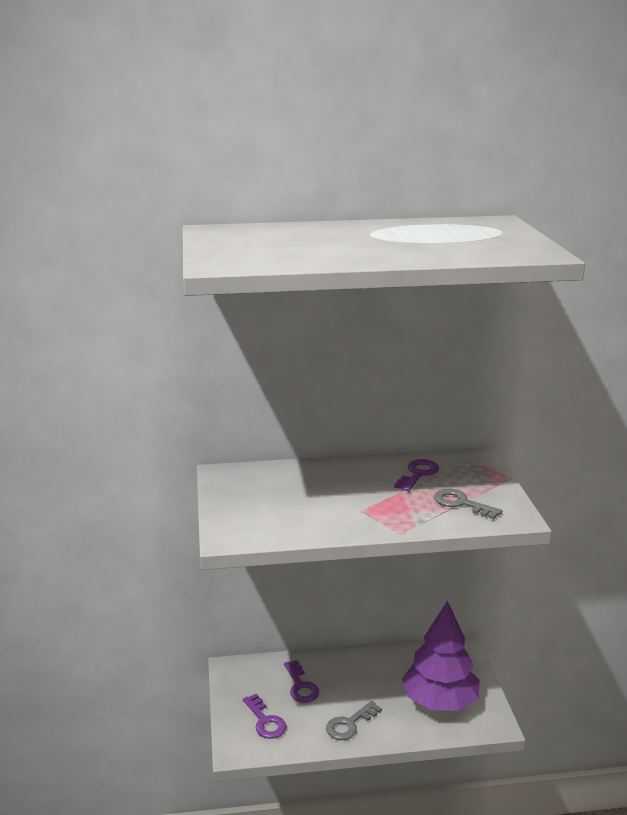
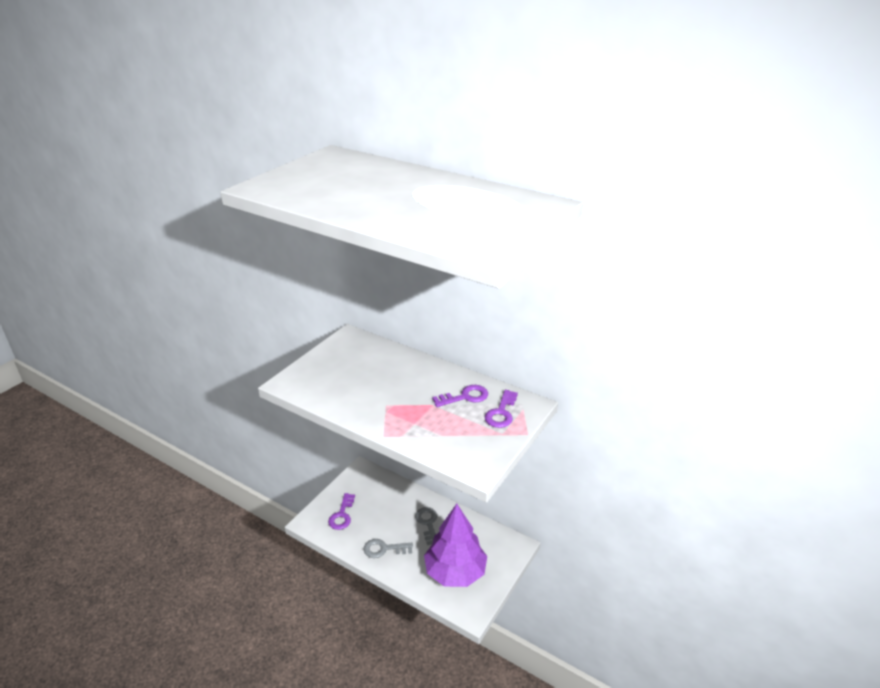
camera: 40 degrees right, 10 degrees up
(301, 686) = (386, 506): purple key -> purple key (501, 413)
(461, 503) = (457, 436): grey key -> grey key (428, 523)

